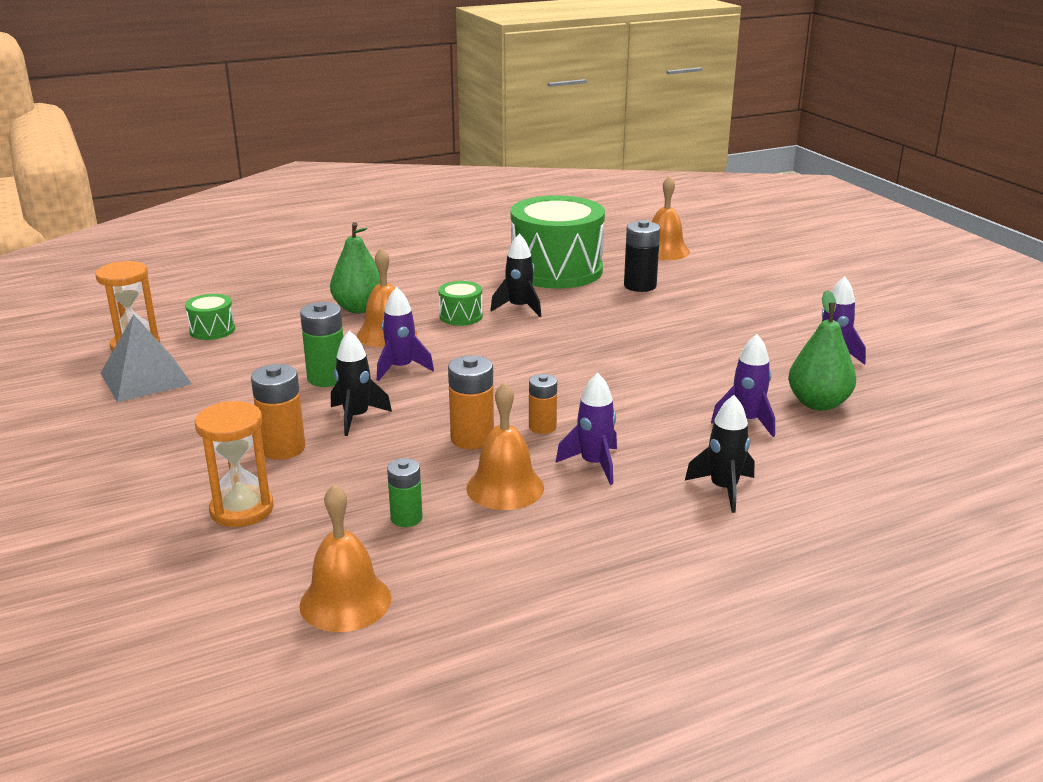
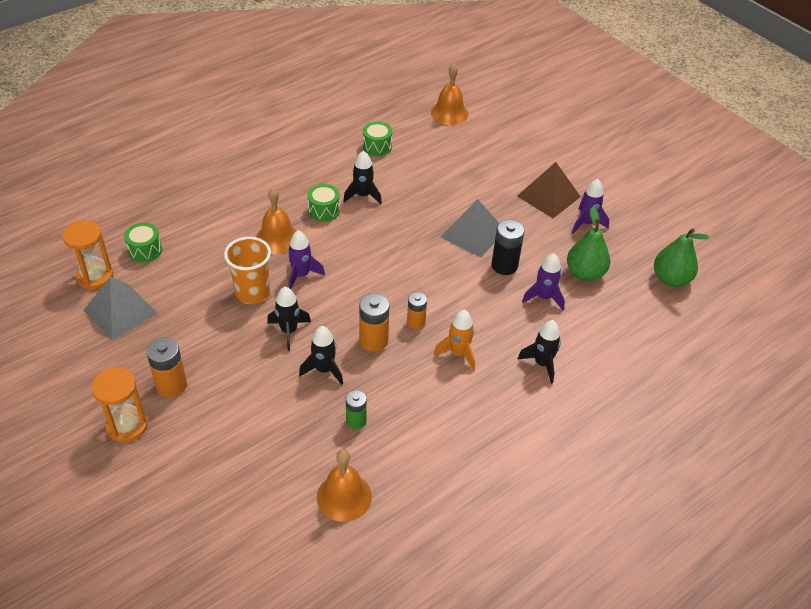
camera: 15 degrees left, 20 degrees up
(242, 509) = (248, 431): orange hourglass -> orange hourglass (127, 426)
(283, 448) = (251, 369): orange battery -> orange battery (171, 385)
(327, 378) = (252, 293): green battery -> orange cup
(359, 308) = (246, 210): green pear -> green pear (671, 279)
(386, 460) = (324, 370): none -> black rocket
(505, 487) = (409, 383): orange bell -> none
(556, 270) = (377, 146): green drum -> green drum, size x0.43
(594, 464) = (458, 353): purple rocket -> orange rocket
(640, 286) = (442, 158): black battery -> black battery (504, 265)
(659, 352) = (473, 233): none -> grey pyramid
(781, 328) = (548, 196): none -> brown pyramid

